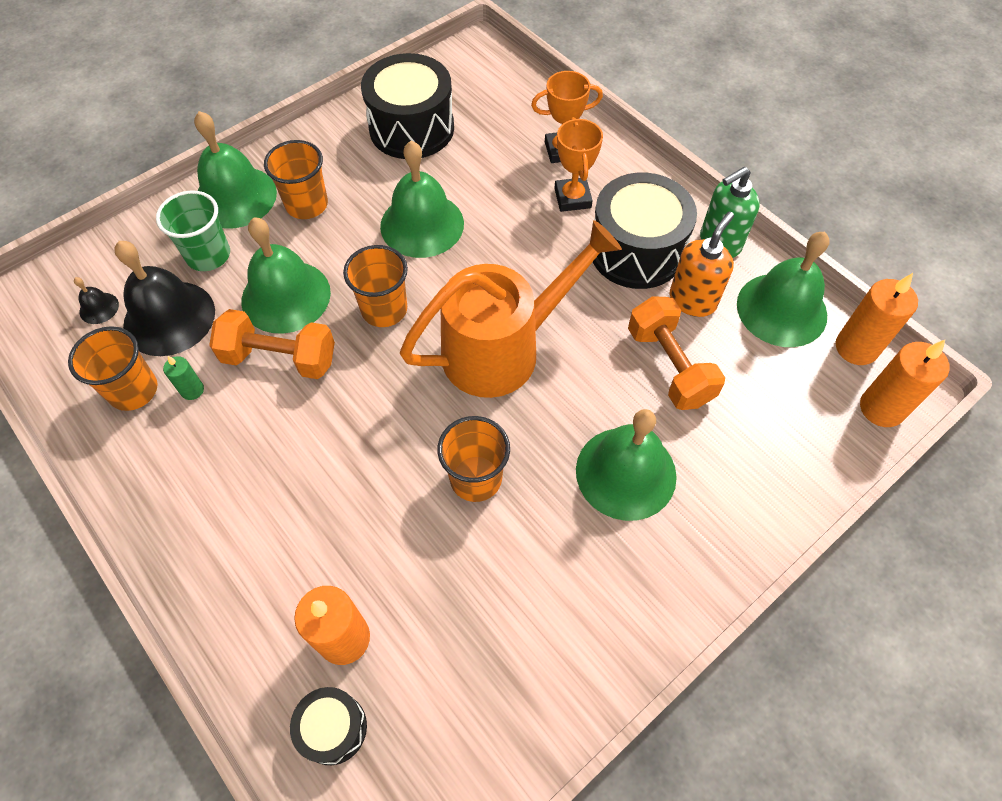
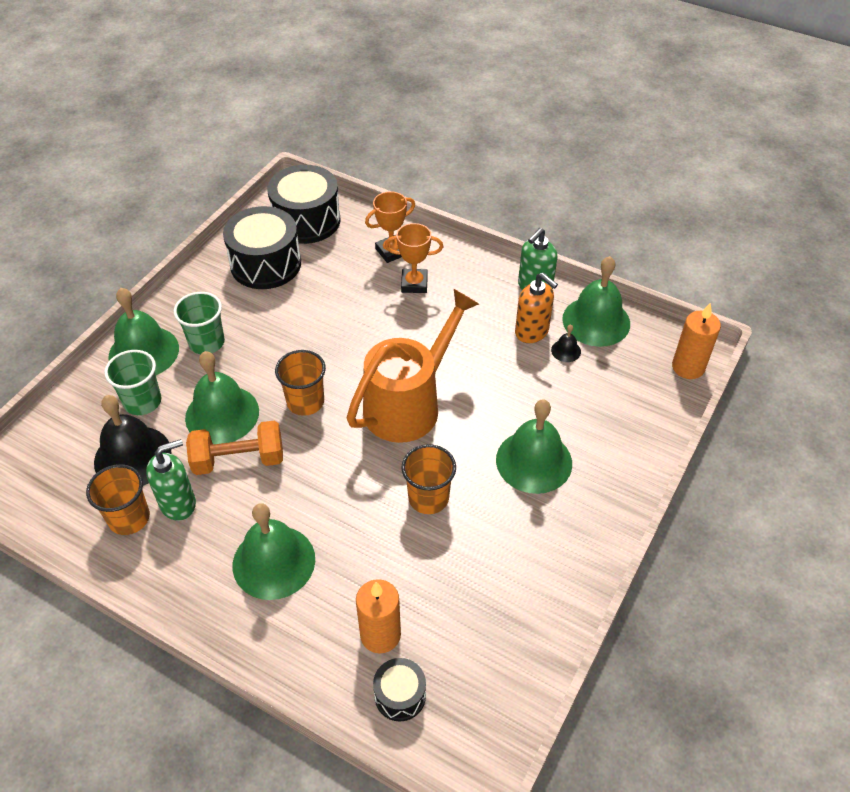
camera: 20 degrees left, 10 degrees down
(99, 308) = (68, 466): black bell -> black bell (566, 351)
(192, 390) = (178, 503): green candle -> green soap dispenser
(307, 205) = (207, 342): orange cup -> green cup
(422, 224) = (307, 333): green bell -> green bell (274, 562)
(572, 198) = (414, 284): orange trophy -> orange trophy turned 60 degrees counterclockwise
(636, 251) = (477, 309): black drum -> black drum (306, 220)
(669, 366) = (534, 381): orange dumbbell -> none
(692, 300) = (532, 332): orange soap dispenser -> orange soap dispenser turned 120 degrees clockwise
(856, 348) = (656, 332): orange candle -> none

